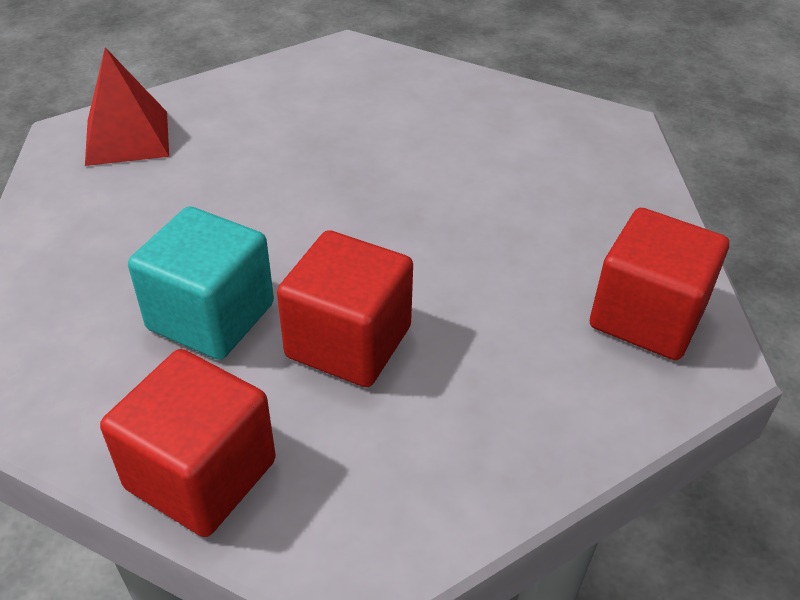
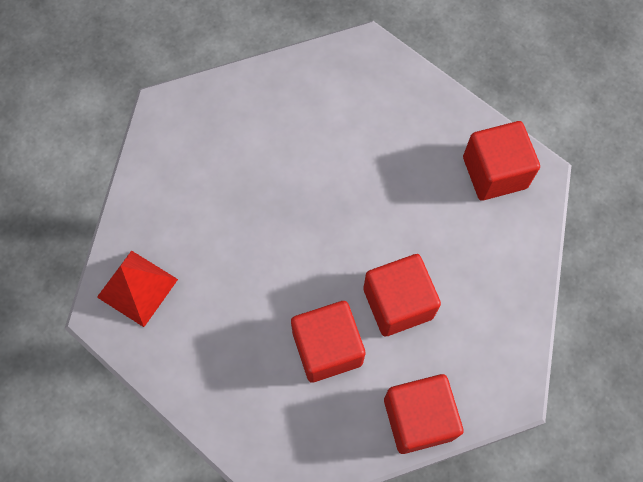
camera: 45 degrees left, 25 degrees up
(211, 316) = (327, 348): turquoise cube -> red cube

